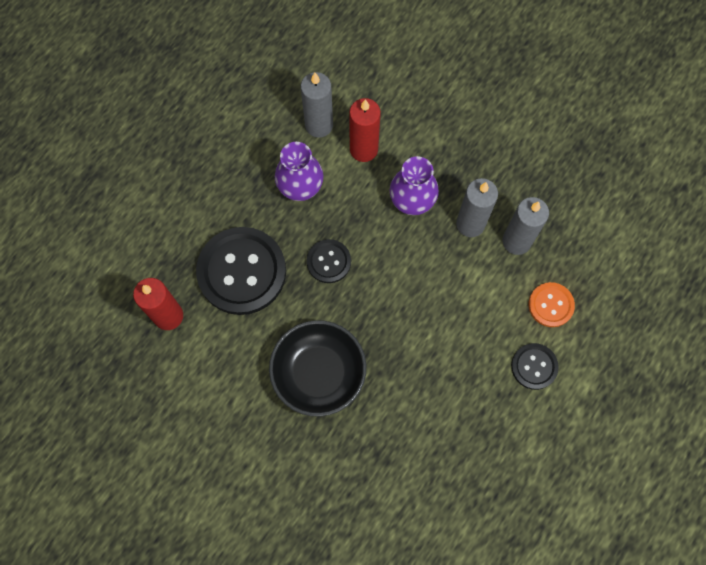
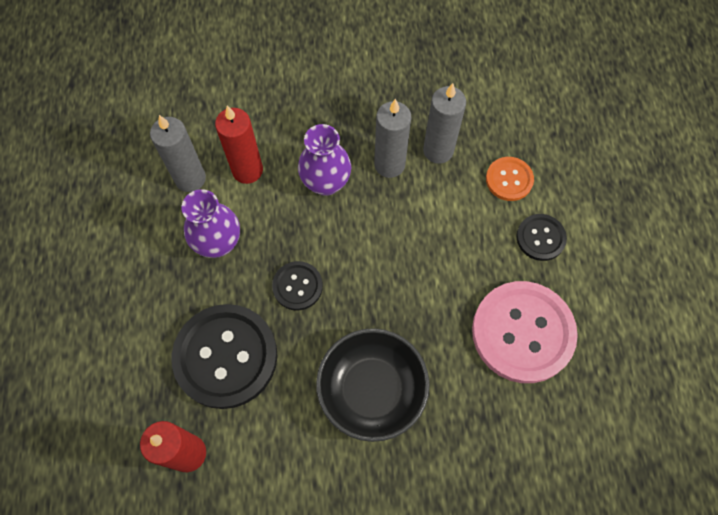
camera: 40 degrees left, 5 degrees down
(457, 421) = (522, 332): none -> pink button

